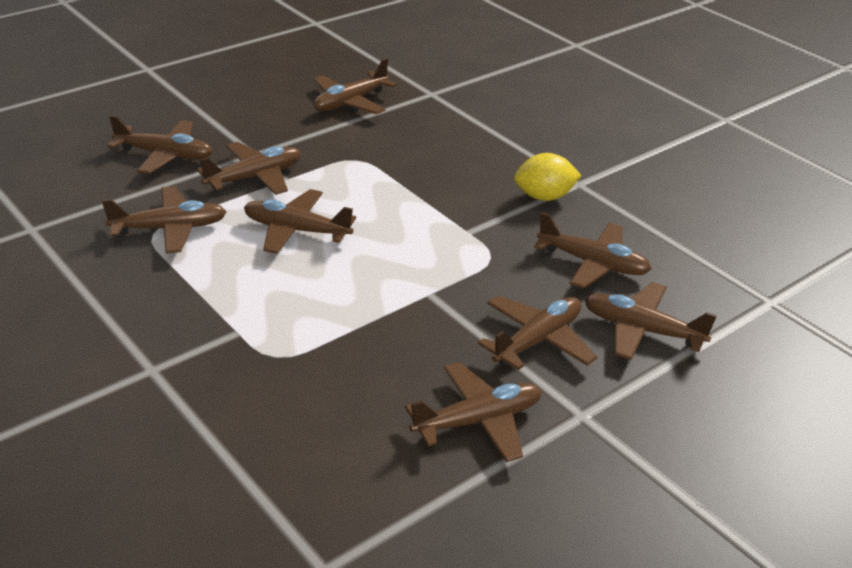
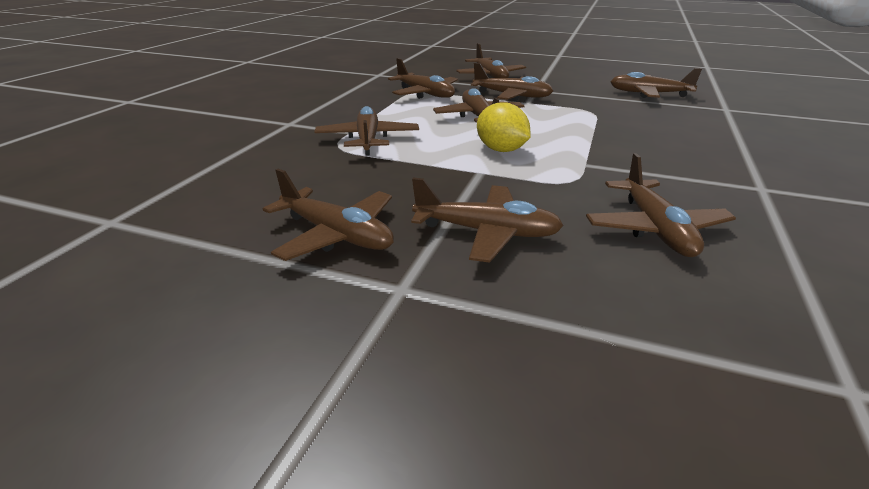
camera: 60 degrees right, 5 degrees down
(544, 197) = (703, 179): yellow lemon -> yellow lemon (501, 150)
(642, 330) = (597, 289): brown plane -> brown plane (368, 140)

